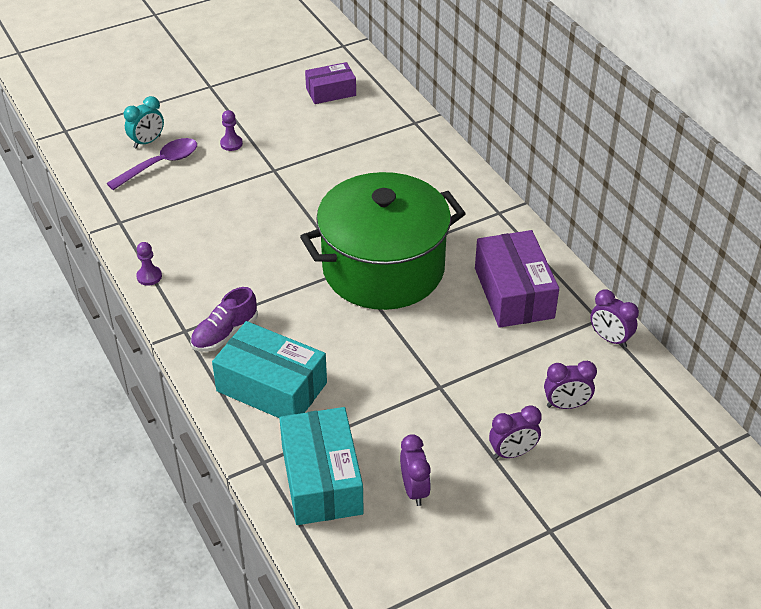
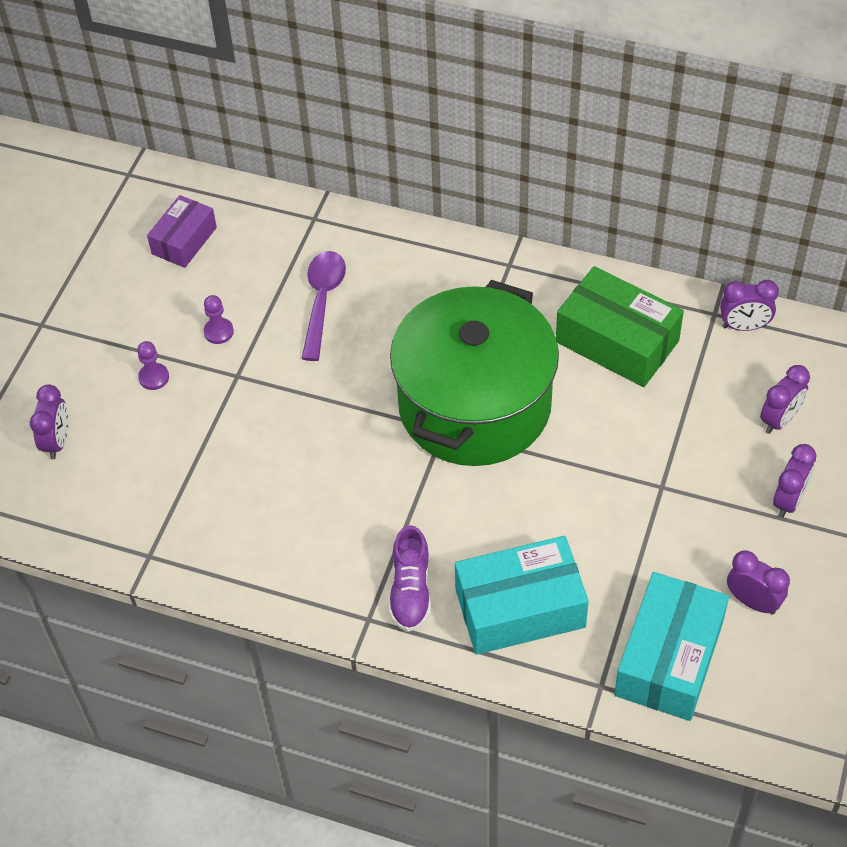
camera: 40 degrees left, 10 degrees up
(147, 142) = (57, 441): turquoise clock -> purple clock
(149, 276) = (259, 591): purple pawn -> purple pawn (218, 332)
(160, 164) = (106, 458): purple spoon -> purple spoon (322, 301)
(322, 479) = (669, 658): turquoise box -> turquoise box turned 75 degrees clockwise
(514, 293) = (617, 341): purple box -> green box

